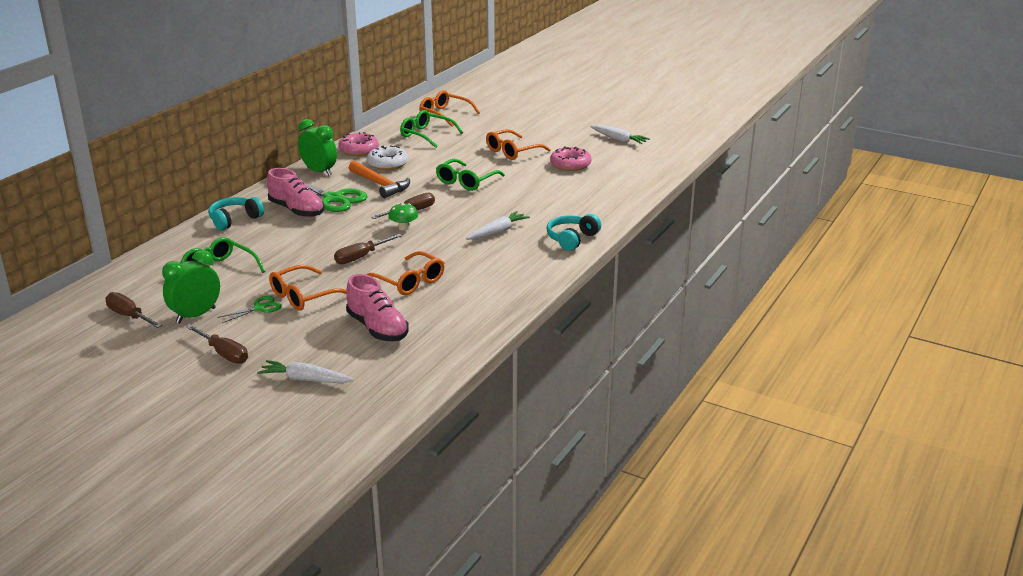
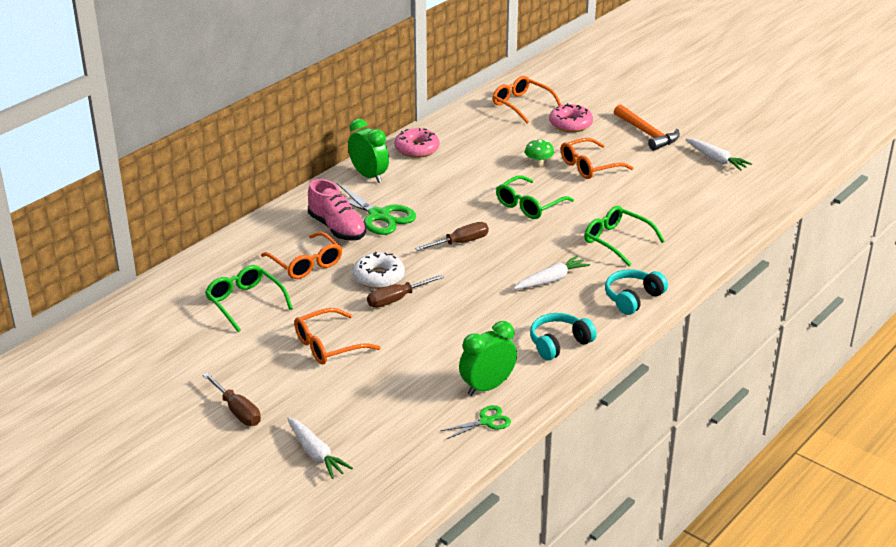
camera: 10 degrees right, 5 degrees up
(129, 316) = (147, 352): brown screwdriver -> none
(196, 315) = (214, 358): green clock -> green clock (487, 387)
(234, 220) = (269, 235): turquoise headphones -> turquoise headphones (559, 343)
(259, 308) = (281, 356): green scissors -> green scissors (486, 421)
(305, 380) = (316, 454): white carrot -> white carrot turned 150 degrees counterclockwise
(377, 328) = (400, 396): pink shoe -> none
(380, 185) = (432, 201): orange hammer -> orange hammer (647, 133)
(387, 164) = (445, 171): white donut -> white donut (378, 277)
(404, 227) = (449, 263): green mushroom -> green mushroom (538, 163)
(409, 281) = (443, 337): orange glasses -> orange glasses (306, 263)
(426, 135) = (496, 134): green glasses -> green glasses (617, 241)
(570, 165) = (652, 191): pink donut -> pink donut (570, 124)

